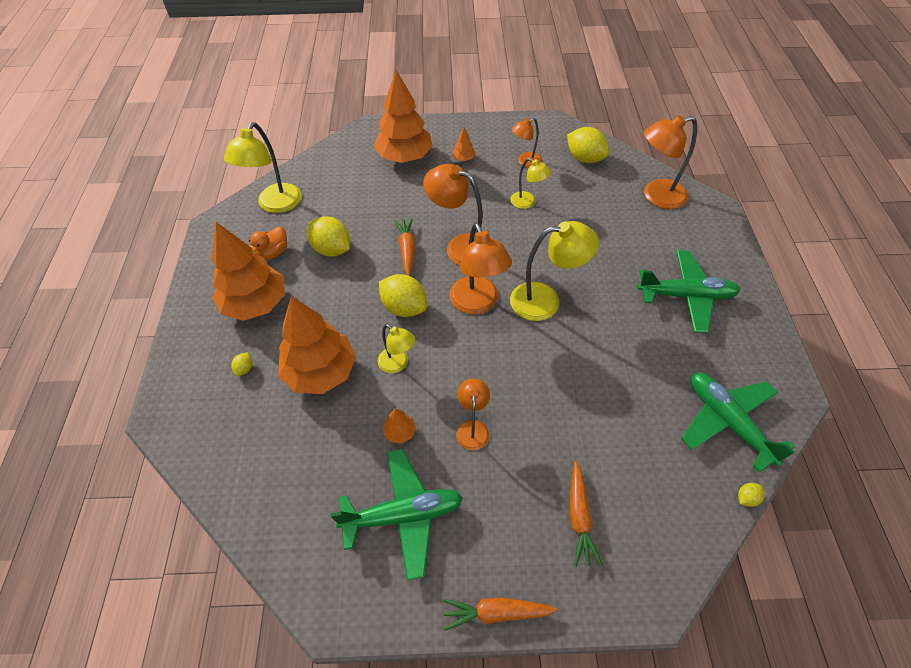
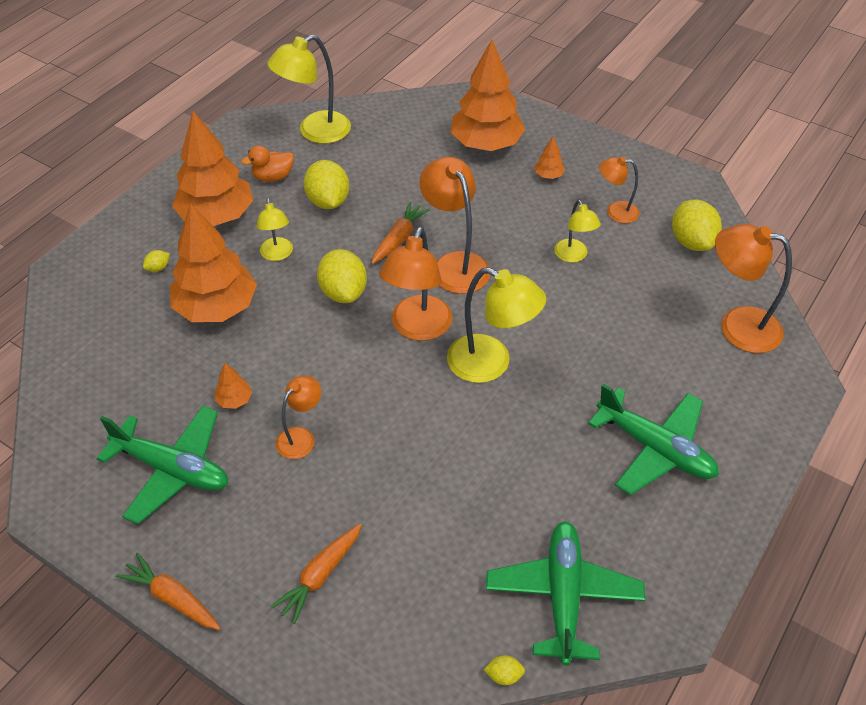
camera: 35 degrees right, 5 degrees down
(397, 364) = (288, 340): yellow lamp -> yellow lamp (277, 254)

